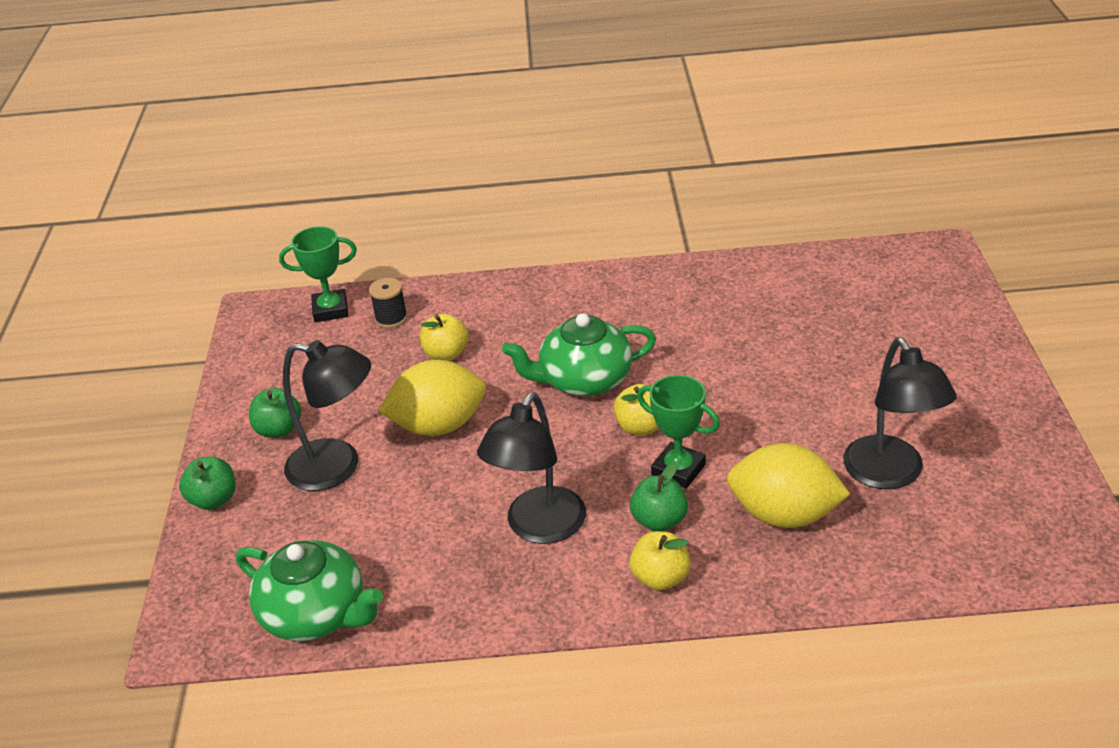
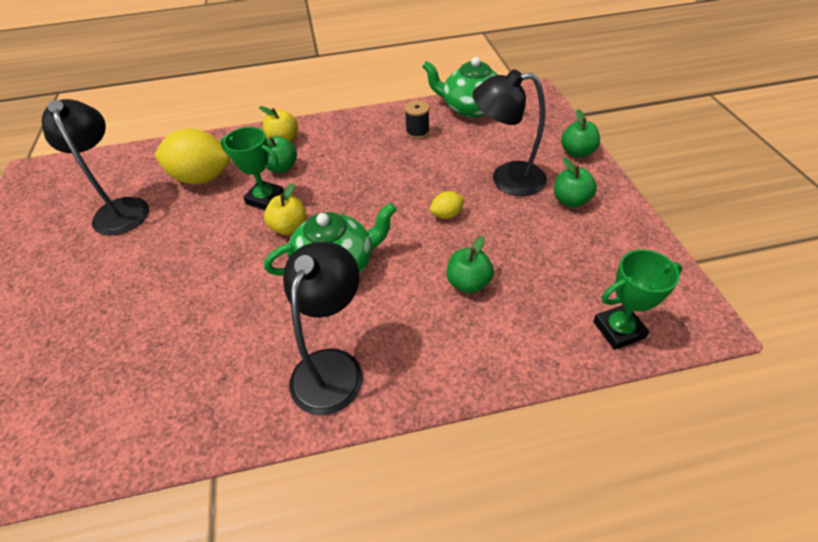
camera: 170 degrees right, 10 degrees up
(391, 318) = (545, 323): black spool -> black spool (417, 132)
(438, 426) = (447, 214): yellow lemon -> yellow lemon, size x0.46
(446, 354) = (468, 283): yellow apple -> green apple
(539, 528) = (357, 157): black lamp -> black lamp (332, 366)

